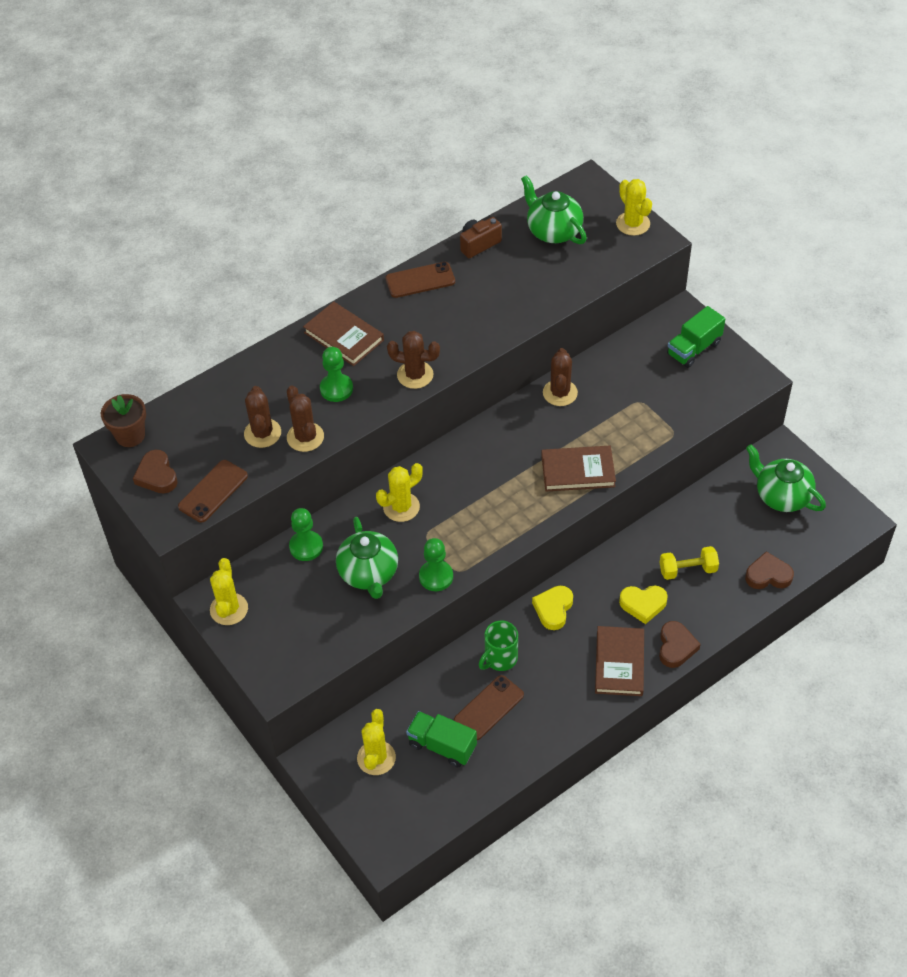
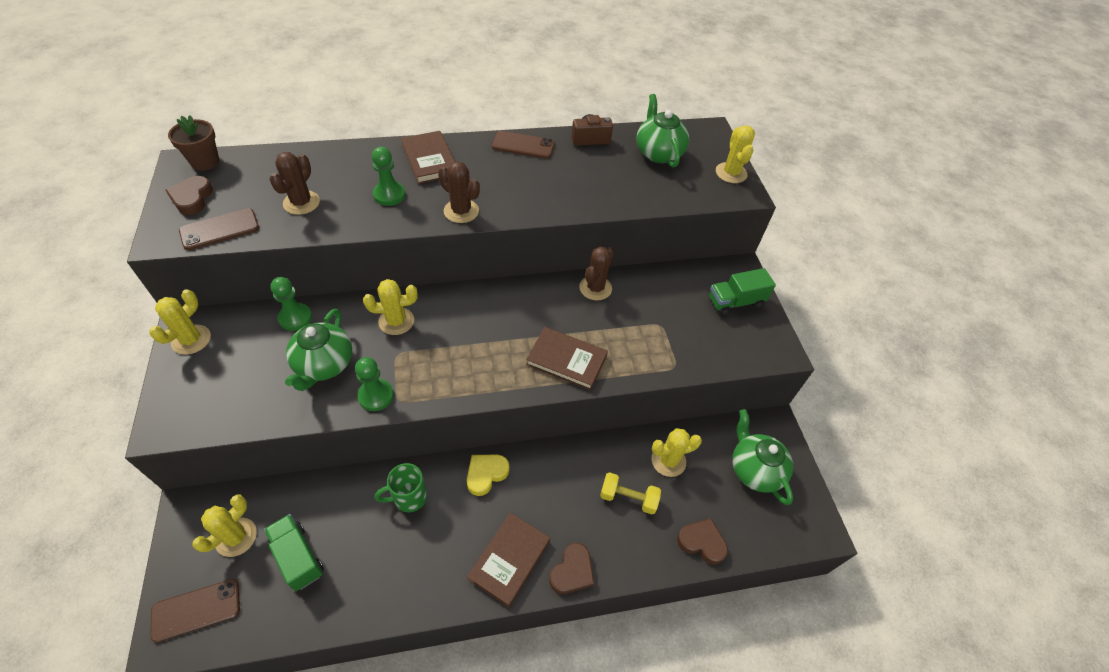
camera: 20 degrees right, 0 degrees up
(305, 437) = (331, 220): brown cactus -> none
(489, 708) = (365, 541): brown phone -> brown phone (196, 610)
(643, 604) = (567, 511): yellow heart -> none
(704, 523) = (668, 461): none -> yellow cactus

